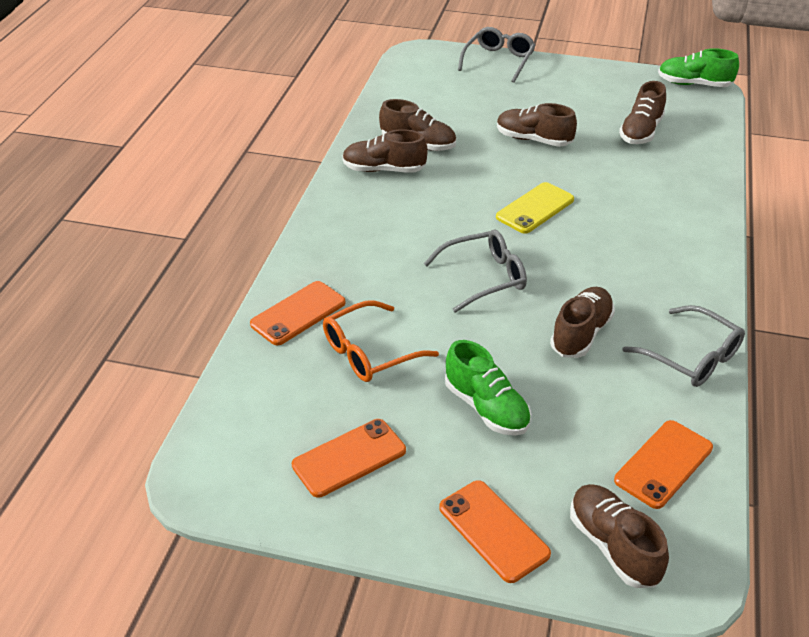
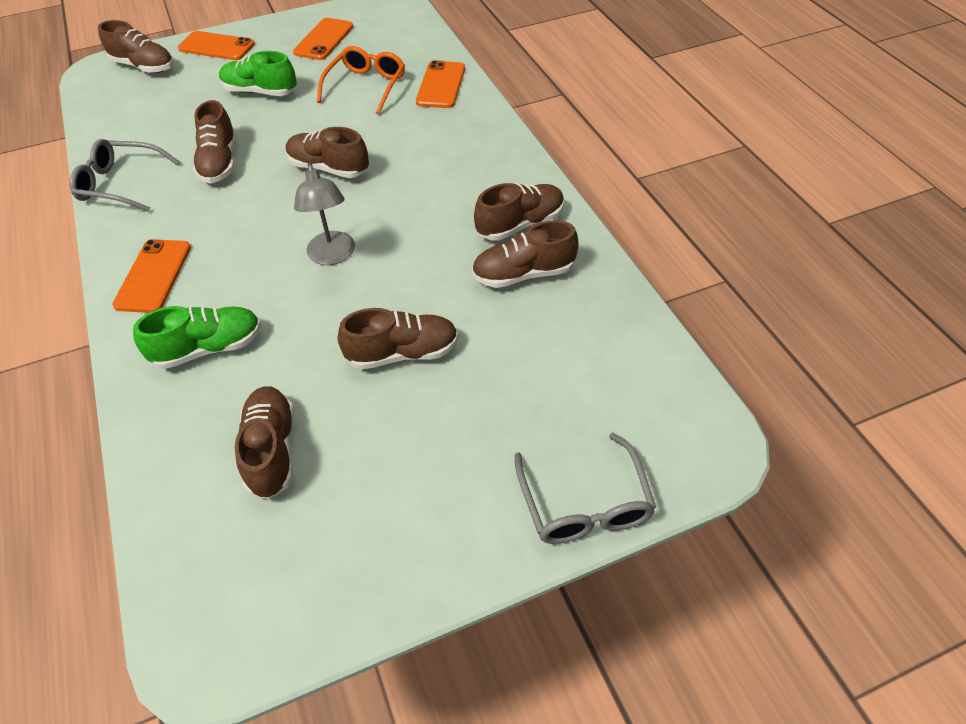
camera: 145 degrees right, 10 degrees up
(483, 277) = (329, 168): grey glasses -> brown shoe
(535, 208) = (332, 256): yellow phone -> grey lamp
(663, 464) = (125, 112): orange phone -> orange phone (153, 276)
(694, 84) = (229, 646): green shoe -> green shoe (208, 348)

